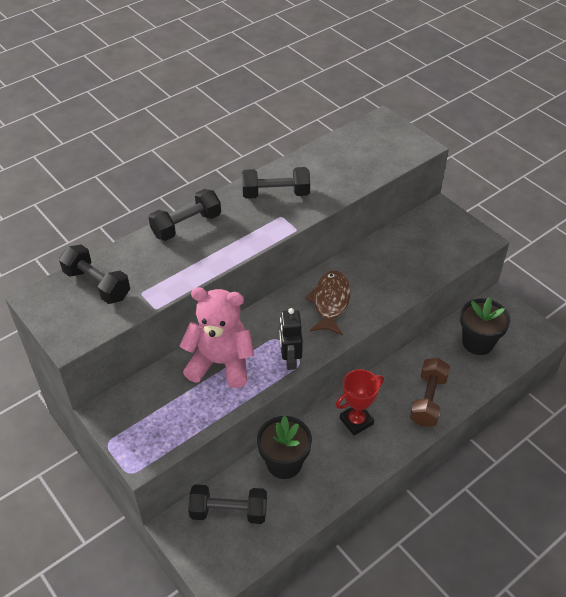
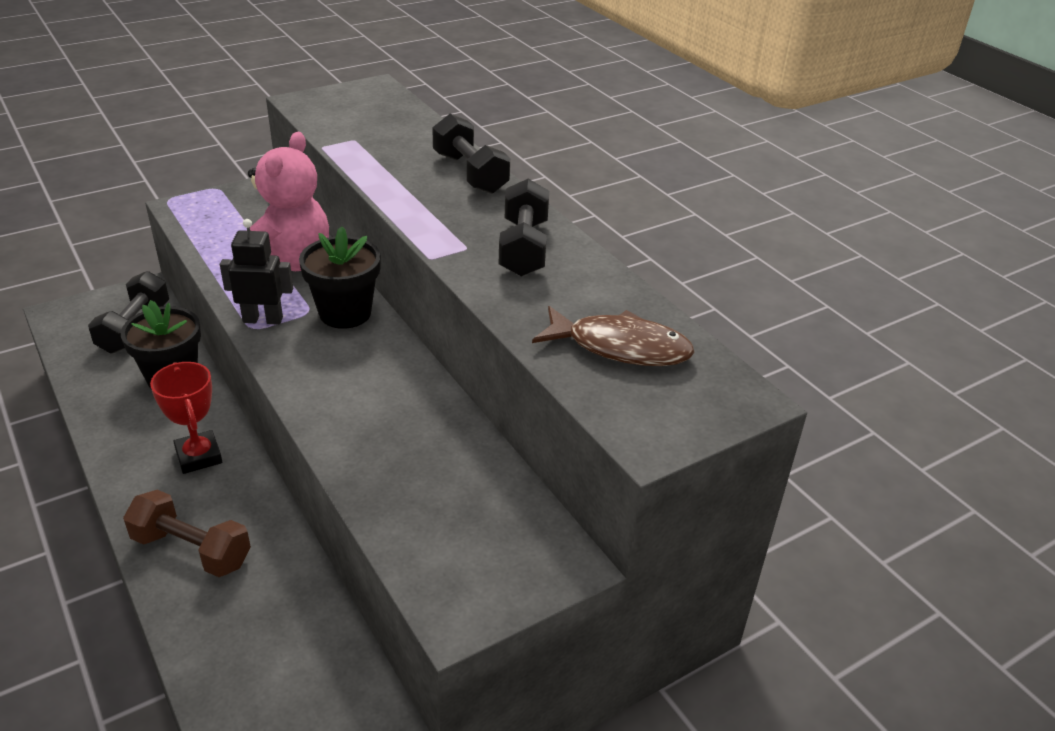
camera: 95 degrees right, 10 degrees down
(97, 284) = (381, 116): black dumbbell -> none
(330, 302) = (357, 371): brown fish -> brown fish (620, 347)
(478, 342) = (284, 658): black flower pot -> black flower pot (345, 313)

